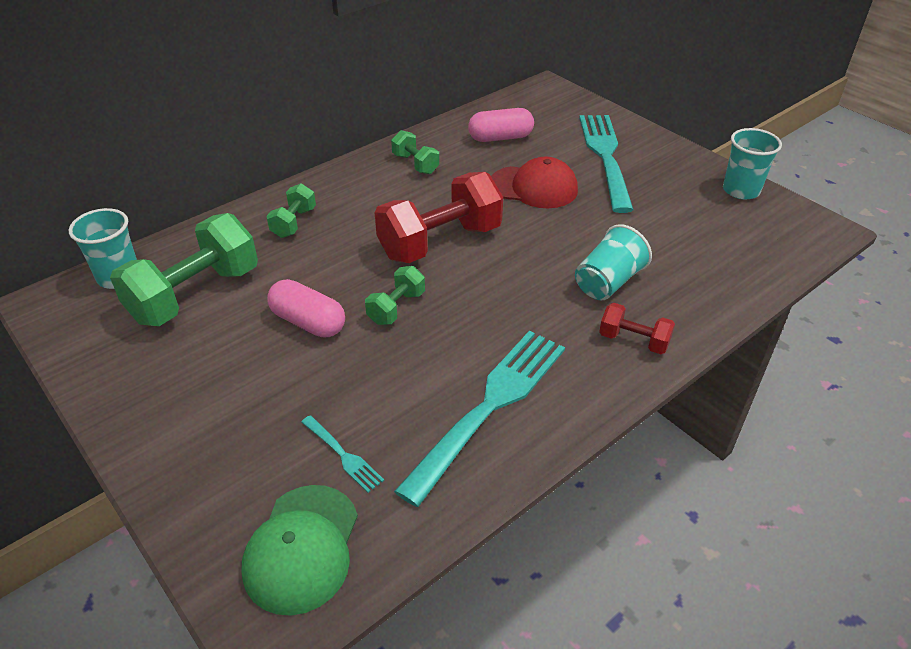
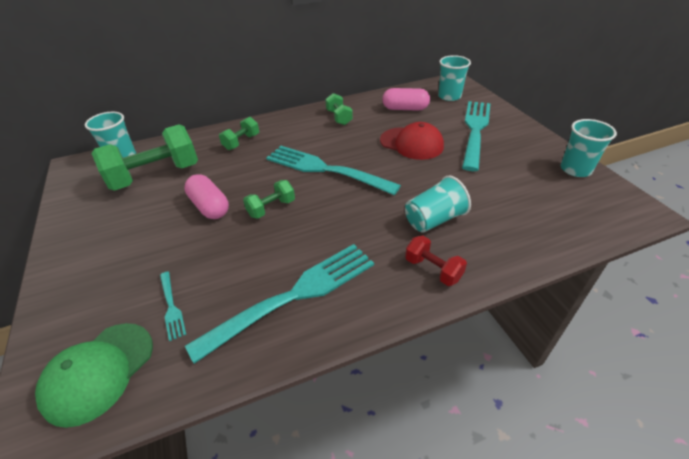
camera: 20 degrees right, 0 degrees up
(440, 242) = (326, 169): red dumbbell -> turquoise fork
(551, 111) = (449, 96): none -> turquoise cup

